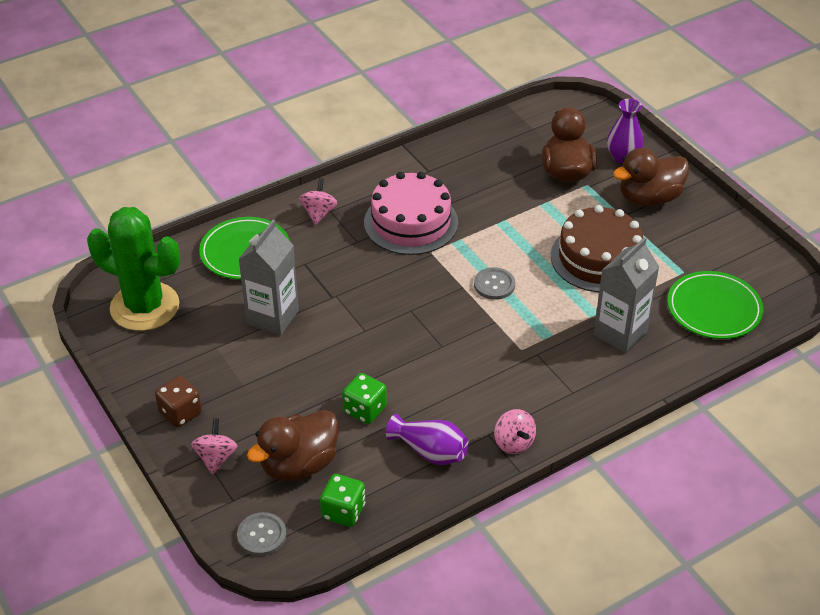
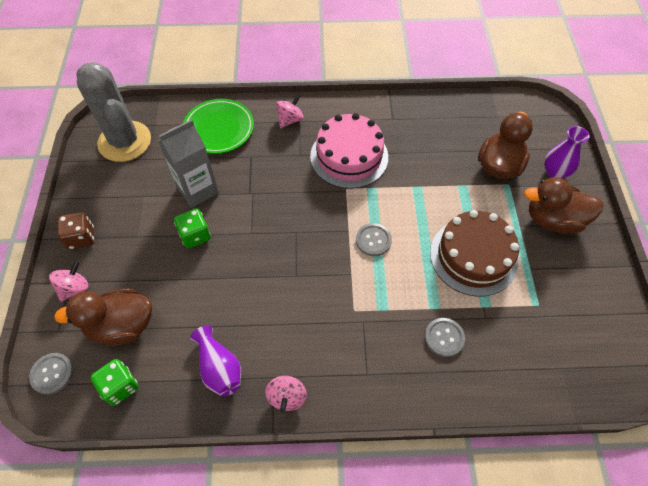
camera: 30 degrees right, 15 degrees up
(145, 307) = (125, 141): green cactus -> grey cactus
(365, 410) = (201, 303): green dice -> green dice (195, 235)
(620, 333) = (444, 337): grey carton -> grey button
(714, 309) = (542, 355): green plate -> none

